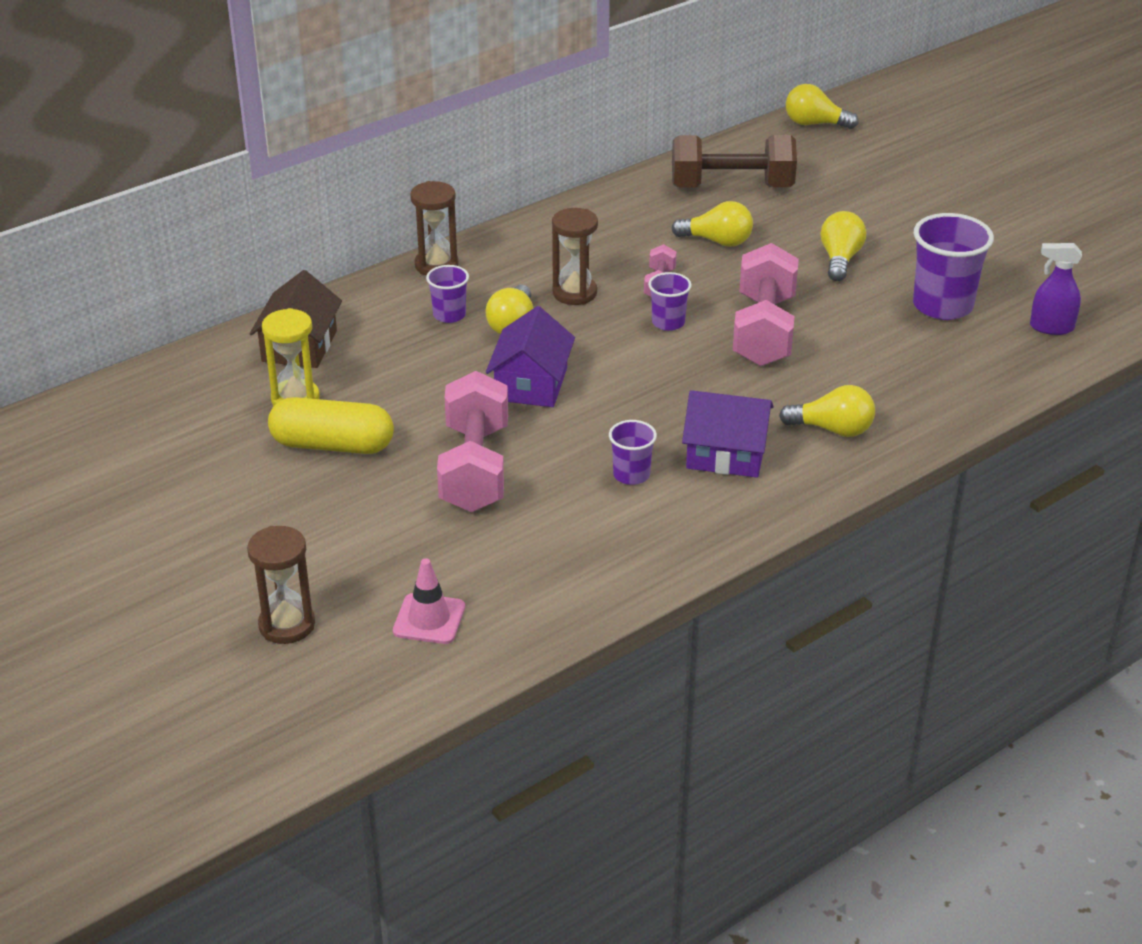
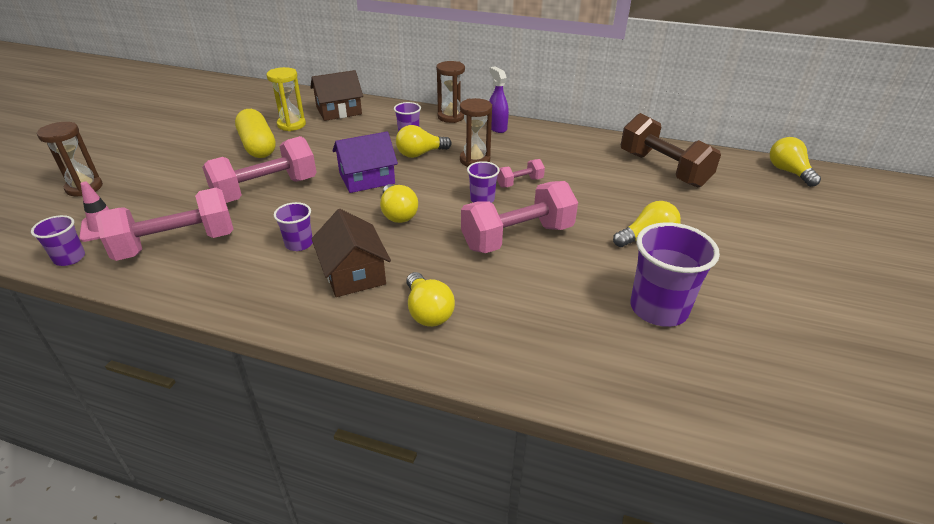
camera: 55 degrees right, 0 degrees up
(485, 657) = (70, 258): none -> purple cup
(539, 565) = (177, 244): none -> pink dumbbell
(717, 241) = (595, 185): yellow light bulb -> yellow light bulb (398, 214)
(726, 454) = (353, 273): purple house -> brown house
(1051, 327) = (716, 388): purple spray bottle -> purple spray bottle (497, 127)

